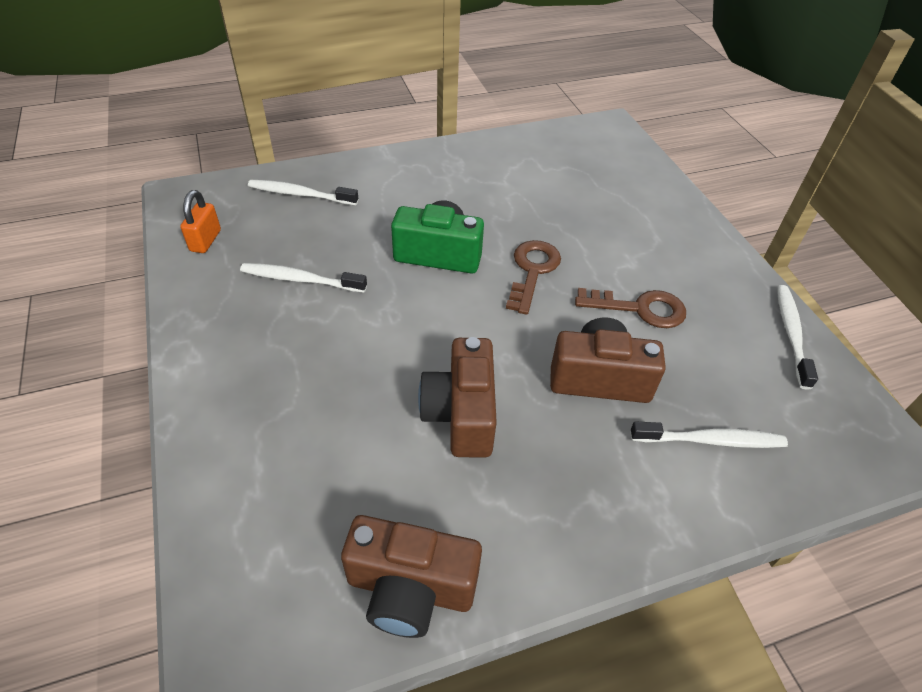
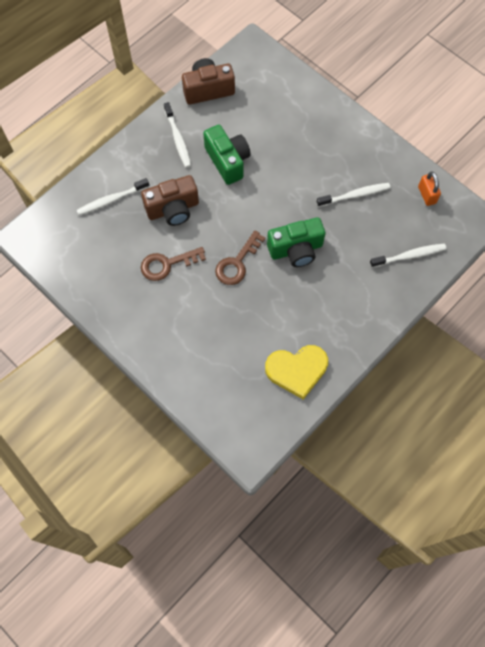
camera: 155 degrees right, 20 degrees up
(461, 414) = (227, 161): brown camera -> green camera
(521, 157) = (297, 370): none -> yellow heart
(532, 271) = (237, 263): brown key -> brown key turned 45 degrees clockwise
(791, 334) = (80, 286): white toothbrush -> white toothbrush (178, 139)

